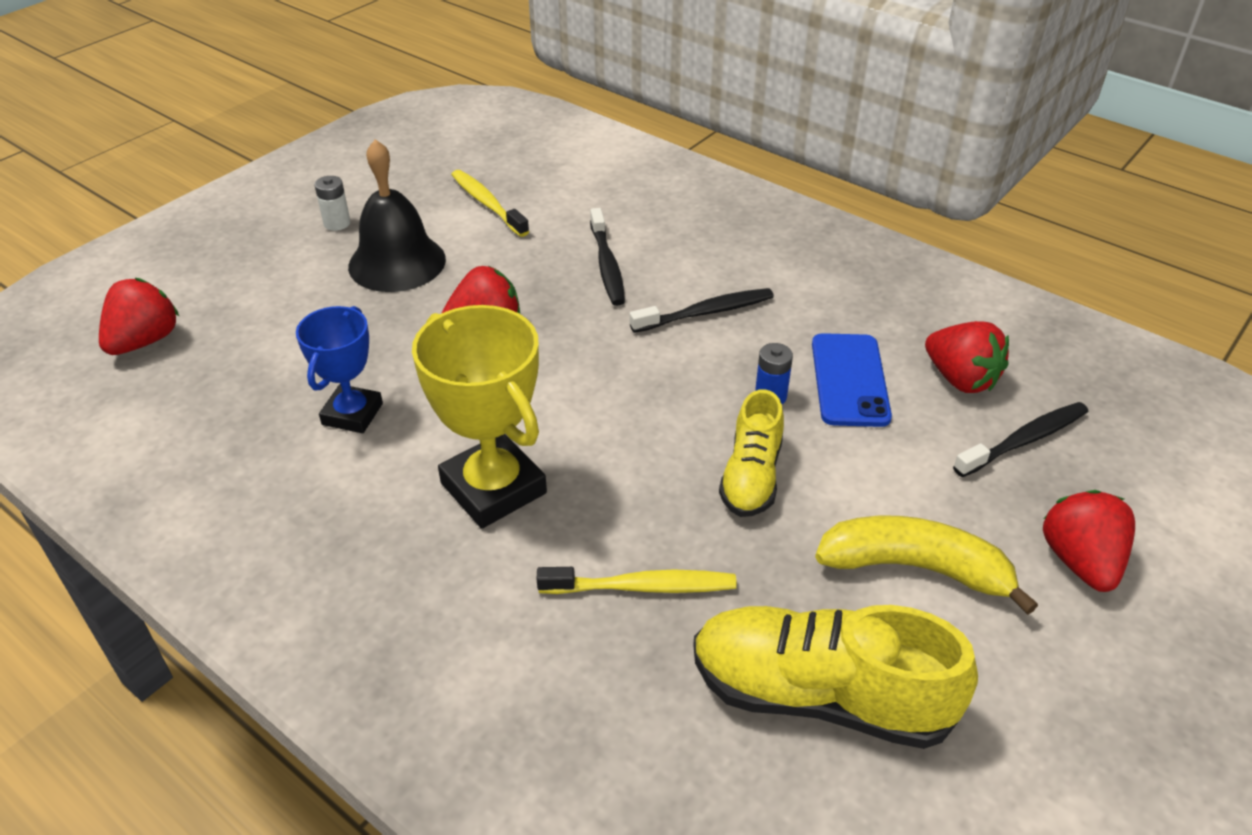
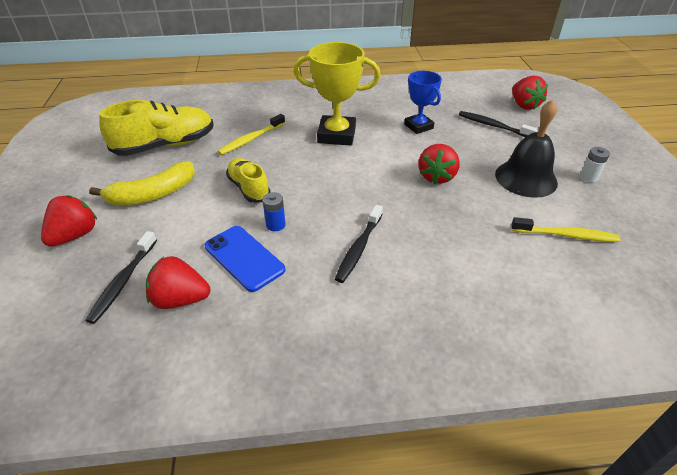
camera: 135 degrees right, 0 degrees up
(607, 265) = (446, 242): black toothbrush -> black toothbrush (493, 126)
(1080, 561) = (75, 235): red strawberry -> red strawberry turned 105 degrees counterclockwise

